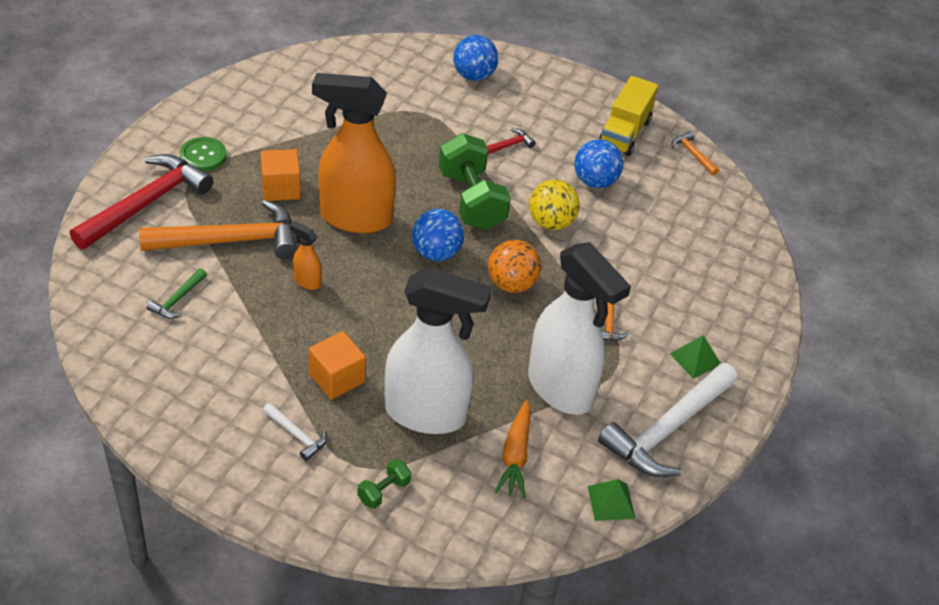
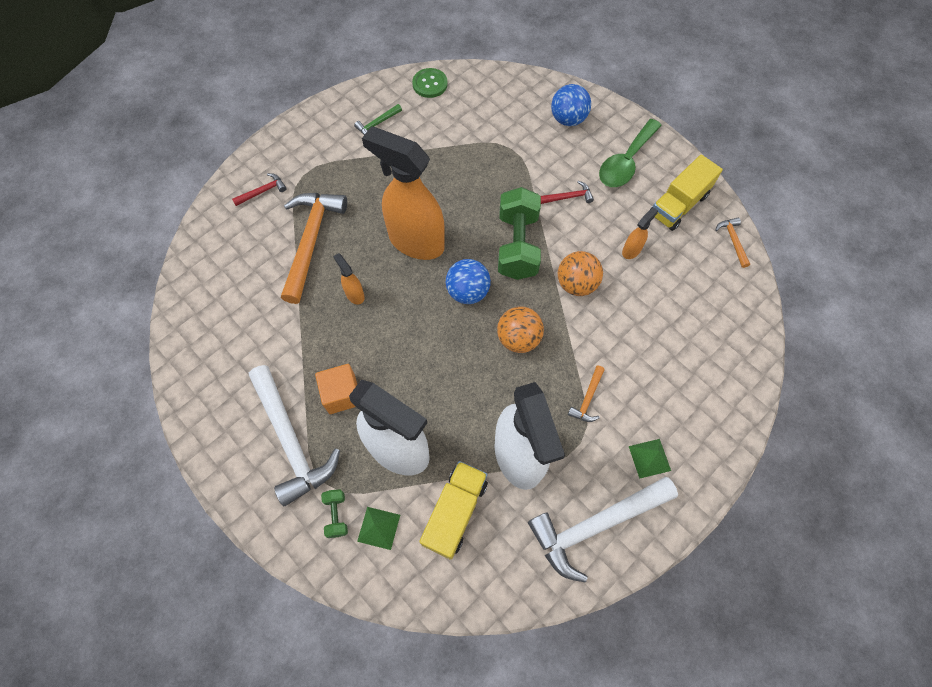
camera: 25 degrees right, 20 degrees up
(146, 204) = (262, 191): red hammer -> red hammer, size x0.44
(177, 299) = (251, 287): green hammer -> green hammer (377, 124)
(203, 156) = (321, 155): green button -> green button (430, 84)
(230, 241) = (311, 241): orange hammer -> orange hammer turned 90 degrees counterclockwise
(281, 188) = (368, 199): orange cube -> none
(296, 435) = (291, 440): white hammer -> white hammer, size x2.26
(383, 491) = (336, 515): green dumbbell -> green dumbbell turned 75 degrees counterclockwise
(515, 455) = (455, 512): orange carrot -> yellow truck
(551, 223) = (576, 284): yellow ball -> orange ball
(553, 104) = (626, 162): none -> green spoon
(595, 181) = (631, 250): blue ball -> orange spray bottle
(611, 502) = (517, 584): green pyramid -> green pyramid (379, 528)

